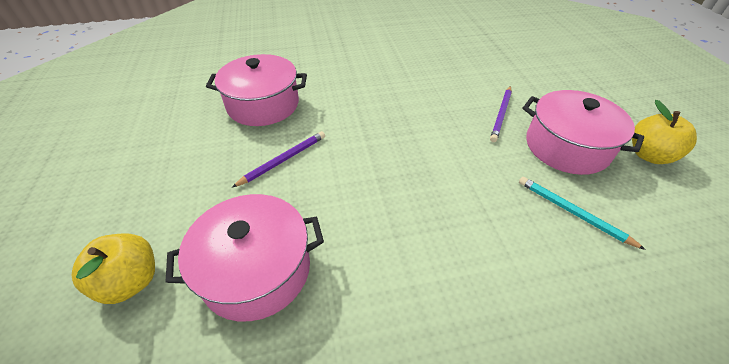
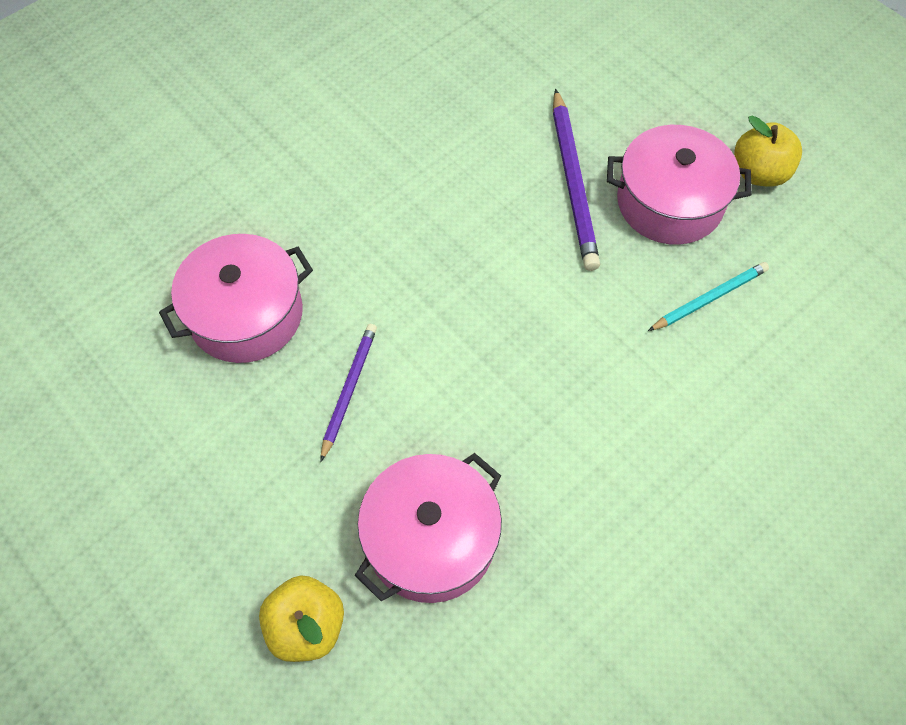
camera: 30 degrees left, 15 degrees up
(501, 115) = (573, 182): purple pencil -> purple pencil, size x1.62
(572, 213) = (709, 298): turquoise pencil -> turquoise pencil turned 135 degrees clockwise

